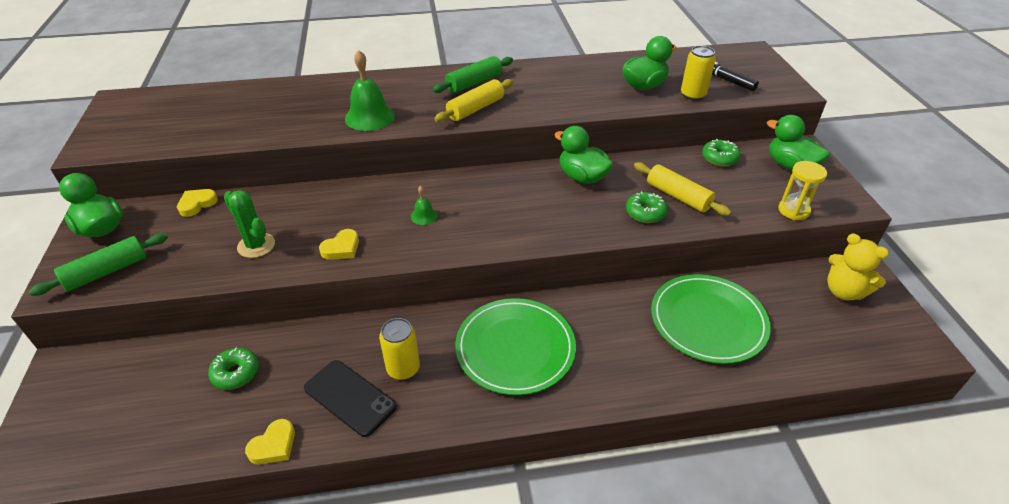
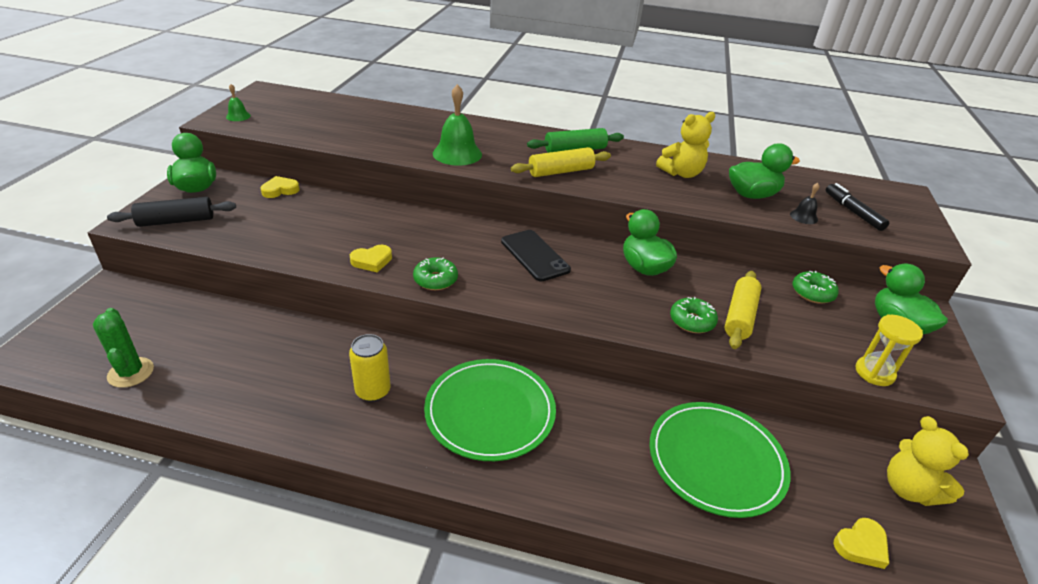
camera: 20 degrees right, 5 degrees down
(107, 272) = (176, 221): green rolling pin -> black rolling pin
(236, 373) = (231, 342): green donut -> green donut (435, 280)
(256, 245) = (303, 236): green cactus -> green cactus (131, 372)
(274, 445) = (220, 415): yellow heart -> yellow heart (861, 545)
(350, 397) = (310, 398): black phone -> black phone (535, 255)
(424, 216) = (464, 256): green bell -> green bell (238, 116)
(577, 81) = (681, 173): none -> yellow teddy bear
(678, 196) = (740, 316): yellow rolling pin -> yellow rolling pin turned 45 degrees clockwise
(693, 95) = (803, 217): yellow can -> black bell

